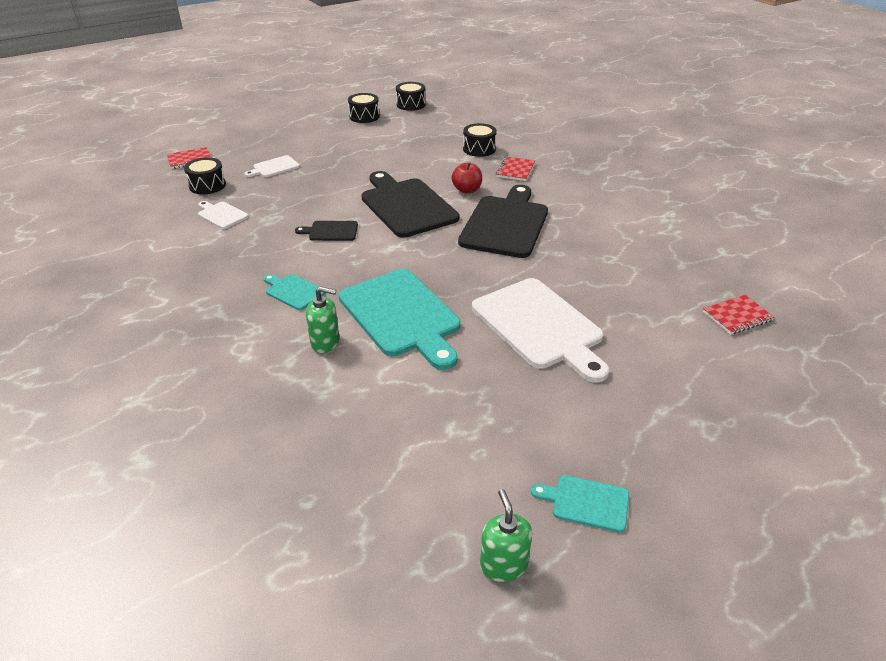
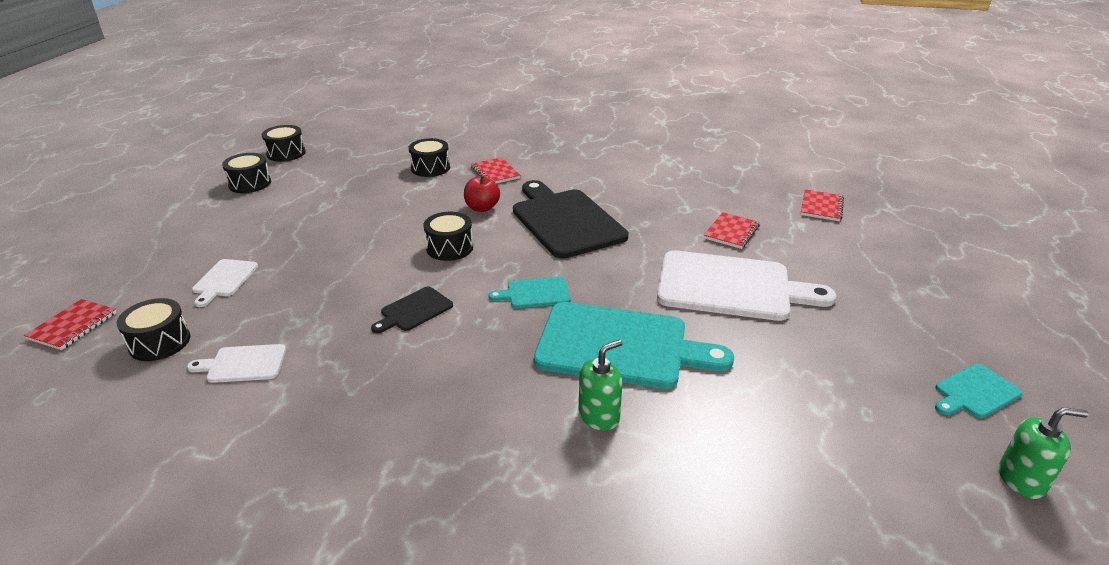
camera: 45 degrees left, 5 degrees down
(293, 291) = (480, 391): turquoise cutting board -> turquoise cutting board (535, 293)
(406, 205) = (449, 248): black cutting board -> black drum
(503, 565) = (1021, 480): green soap dispenser -> green soap dispenser turned 150 degrees clockwise
(614, 293) = (731, 232): none -> red notebook

